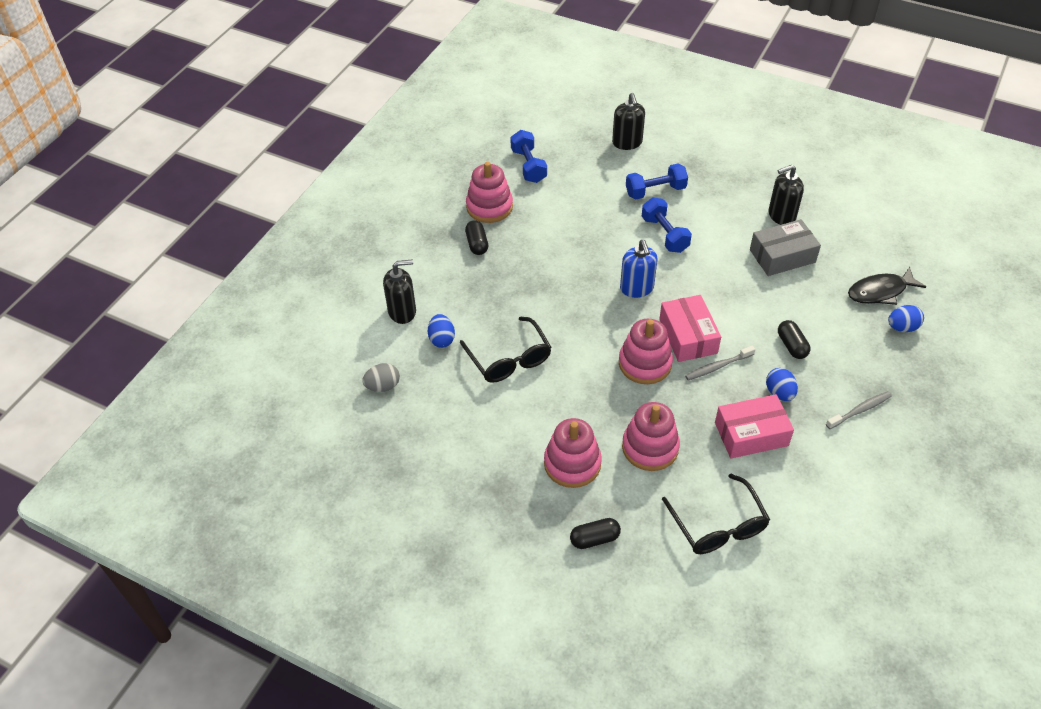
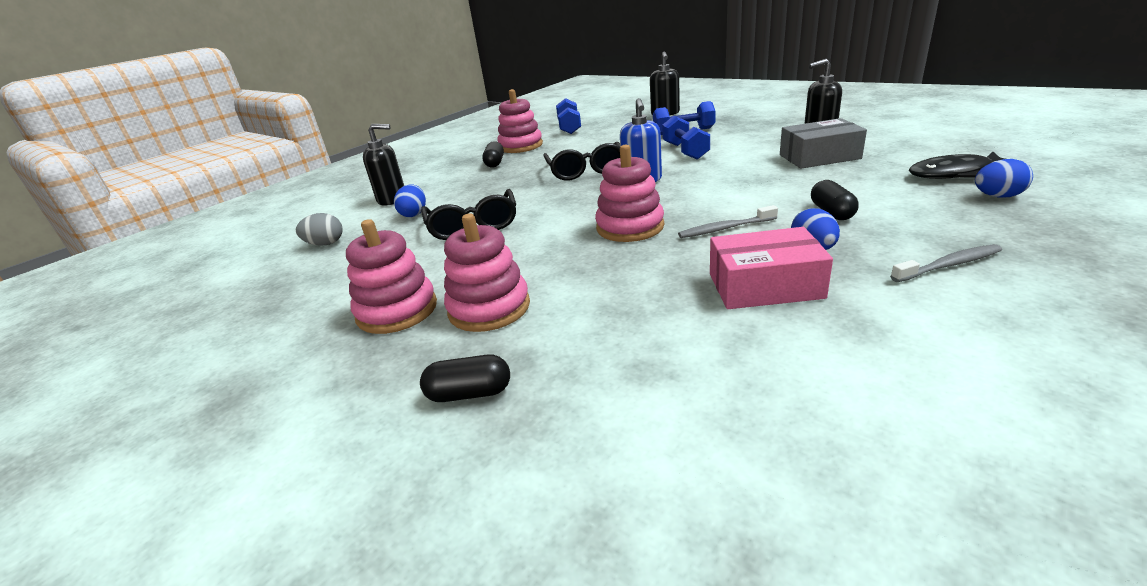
camera: 15 degrees right, 20 degrees down
(650, 447) = (606, 295): pink stacking toy -> pink stacking toy (397, 311)
(688, 336) = (692, 208): pink box -> none
(718, 525) = (688, 389): black glasses -> black glasses (586, 171)

